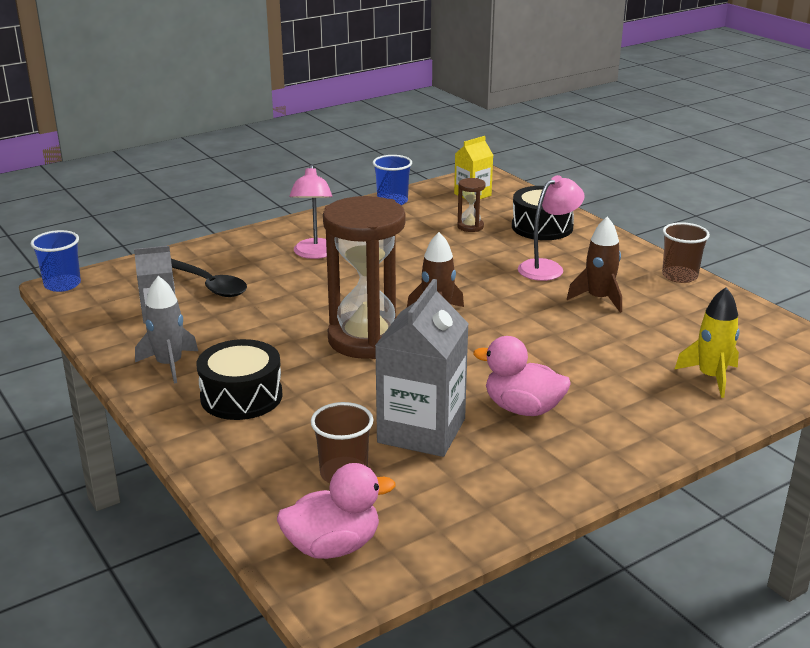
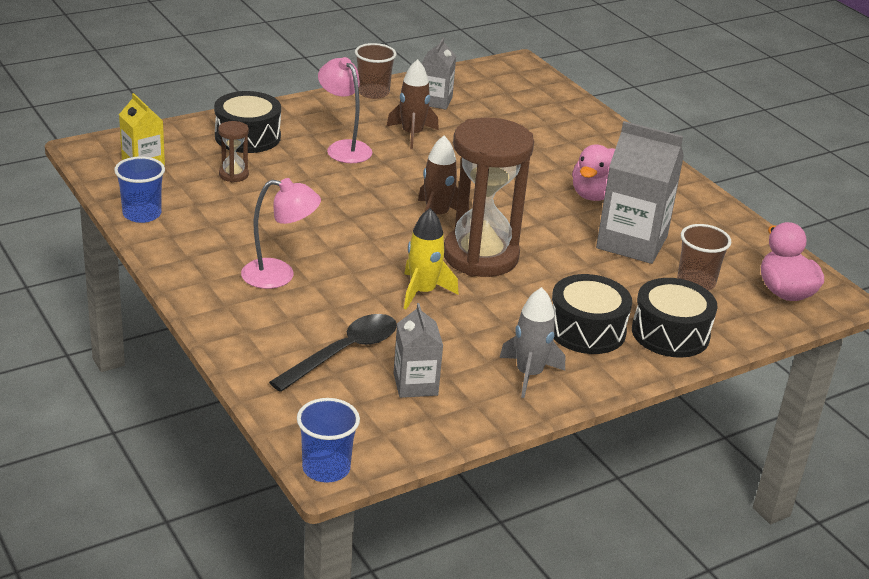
camera: 90 degrees left, 5 degrees up
(237, 449) = (670, 333): none -> black drum
(688, 309) = (435, 101): none -> grey carton
(711, 377) = (545, 114): yellow rocket -> yellow rocket (423, 292)

